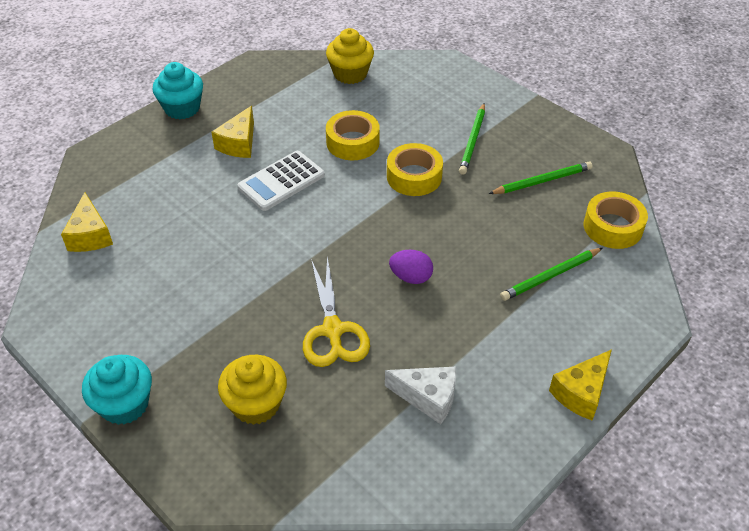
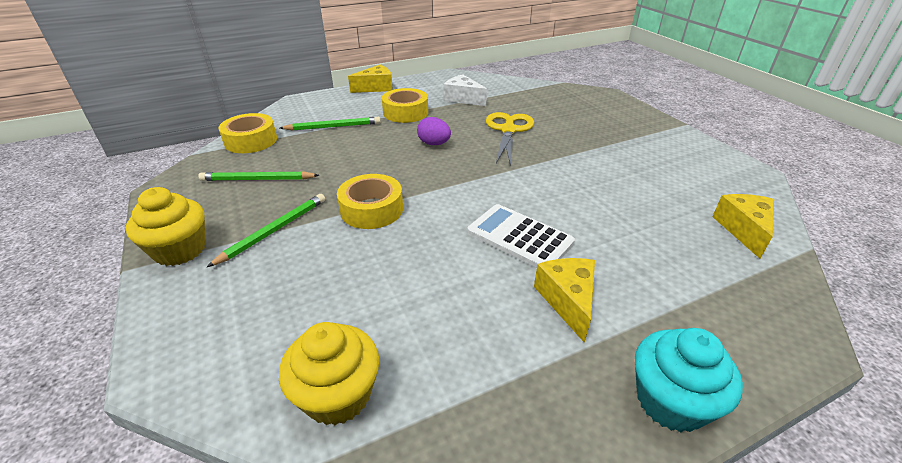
camera: 160 degrees left, 10 degrees down
(125, 404) = (660, 125): turquoise cupcake -> none
(239, 143) = (567, 300): yellow cheese -> yellow cheese turned 45 degrees counterclockwise
(256, 404) = (570, 112): yellow cupcake -> yellow cupcake (180, 250)
(281, 181) = (519, 237): white calculator -> white calculator turned 120 degrees counterclockwise
(352, 142) = (412, 263): yellow tape -> yellow tape (405, 112)

